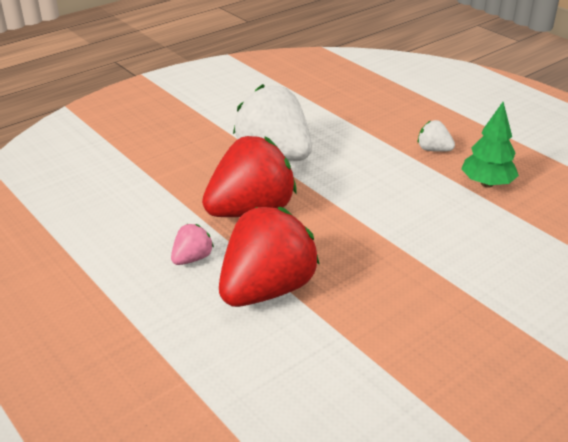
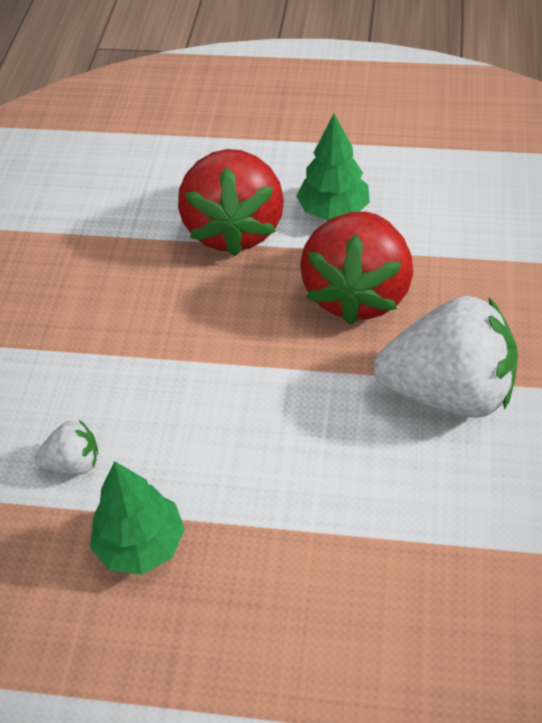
camera: 140 degrees right, 15 degrees up
(192, 258) = (333, 211): pink strawberry -> green tree
(433, 150) = (268, 569): white strawberry -> white strawberry (73, 463)

